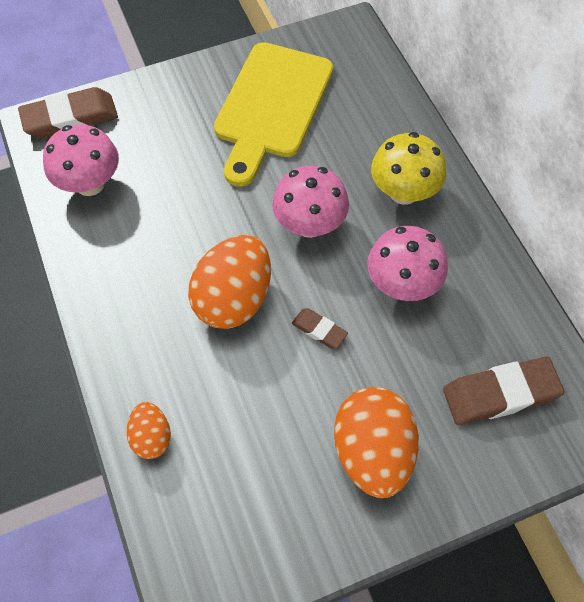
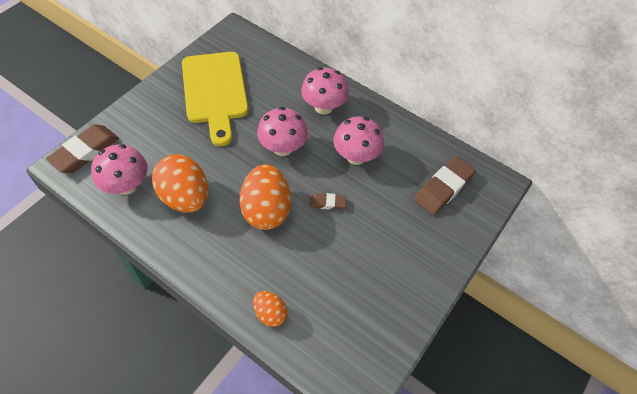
camera: 35 degrees left, 5 degrees down
(372, 452) = (400, 252): orange egg -> orange egg (185, 197)
(403, 192) = (323, 107): yellow mushroom -> pink mushroom

